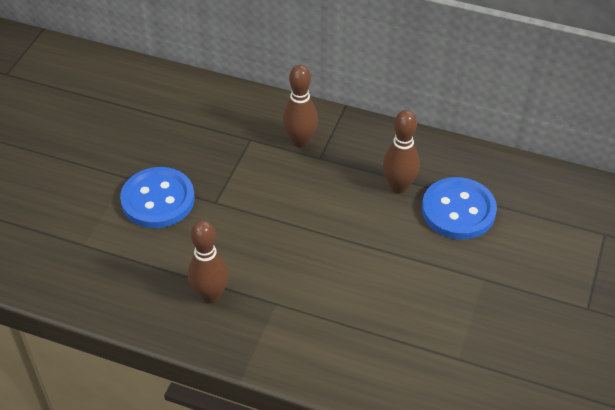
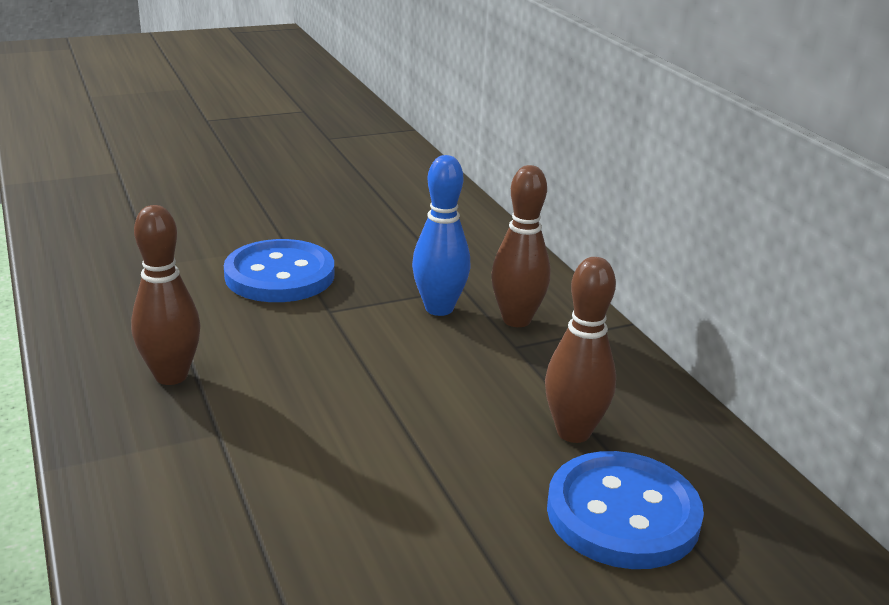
camera: 45 degrees right, 20 degrees down
(260, 161) = (439, 308): none -> blue bowling pin

